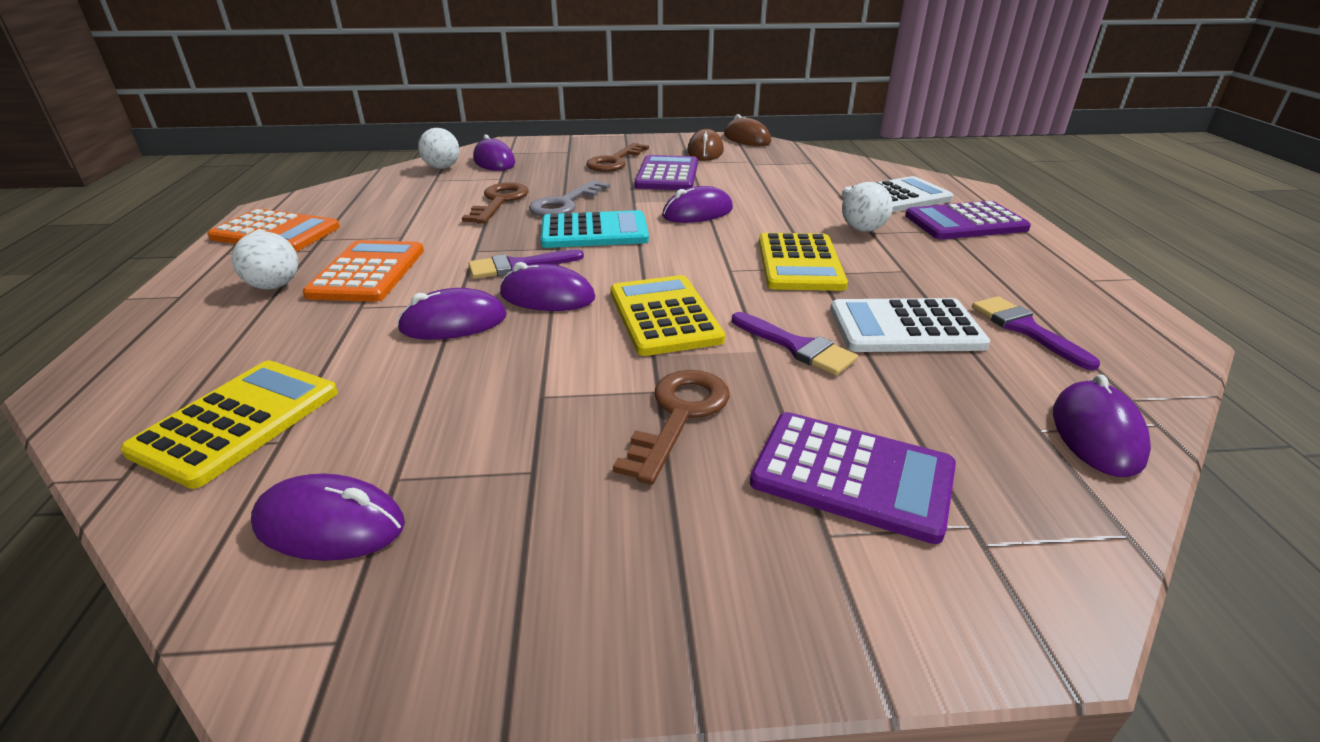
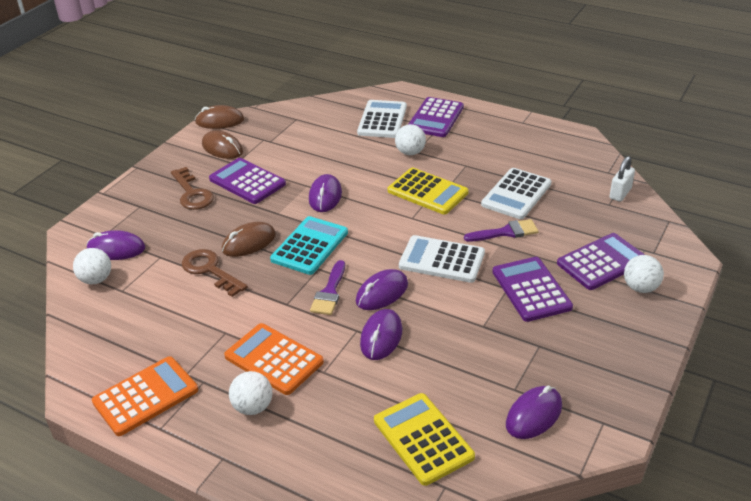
camera: 55 degrees left, 5 degrees up
(565, 204) = (249, 243): grey key -> brown mouse
(664, 316) = (442, 260): yellow calculator -> white calculator
(679, 415) = (531, 289): brown key -> purple calculator
(837, 561) = (640, 288): none -> white ball
(1025, 329) = (545, 164): purple brush -> none
(1096, 434) = (620, 193): purple mouse -> white padlock

